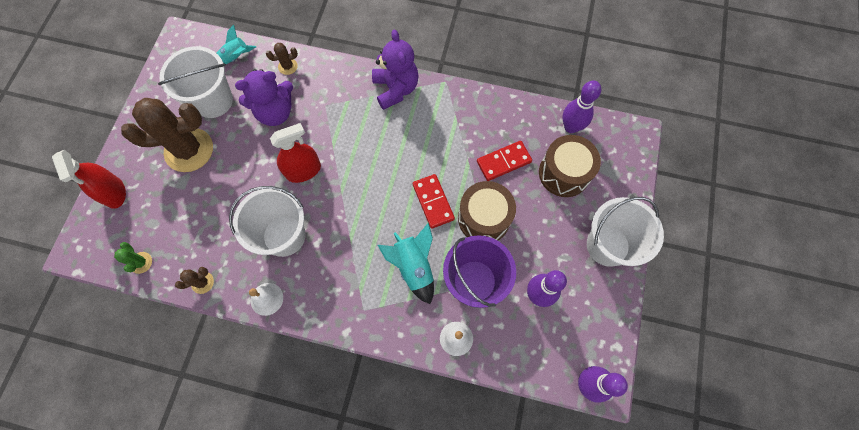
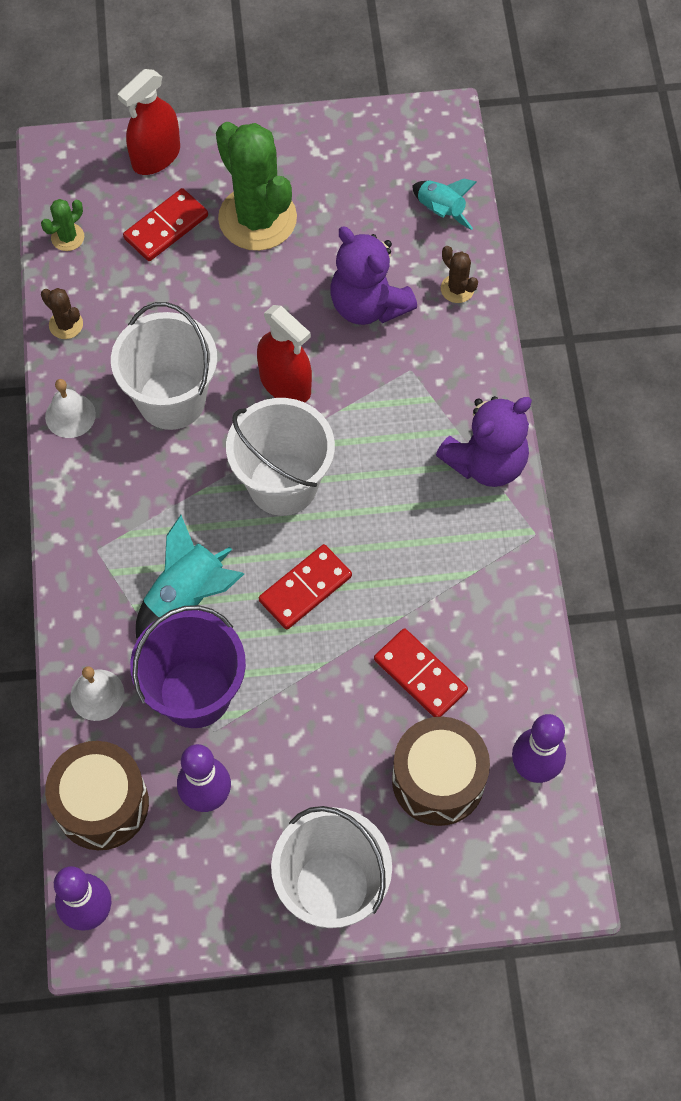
camera: 70 degrees right, 5 degrees down
(167, 202) = (166, 227): none -> red domino
(189, 150) = (257, 218): brown cactus -> green cactus
(213, 101) = (352, 213): white bucket -> white bucket (283, 484)
(484, 218) = (306, 675): brown drum -> brown drum (102, 804)

